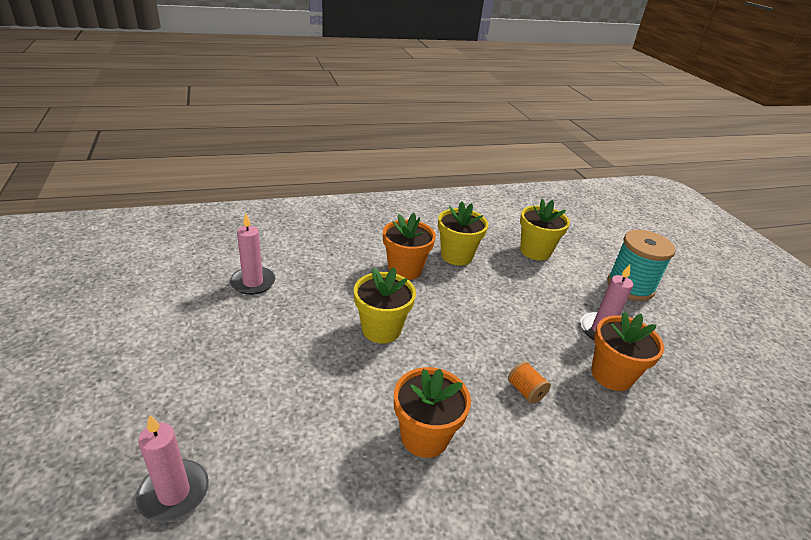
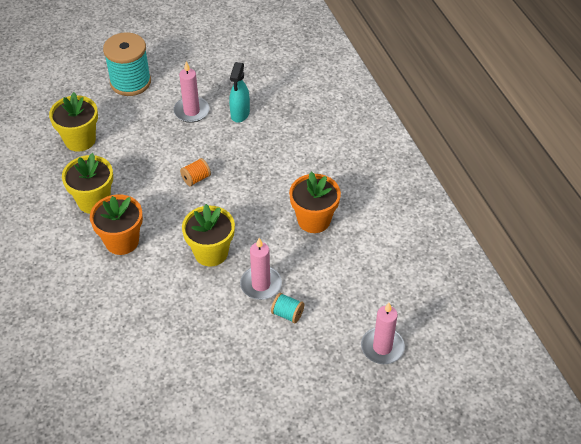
camera: 90 degrees left, 15 degrees up
(253, 282) = (157, 361): pink candle -> pink candle (261, 284)
(273, 388) = (287, 314): none -> turquoise spool
(525, 391) = (264, 163): orange spool -> orange spool (196, 178)
(611, 375) = (240, 114): orange flower pot -> turquoise spray bottle

